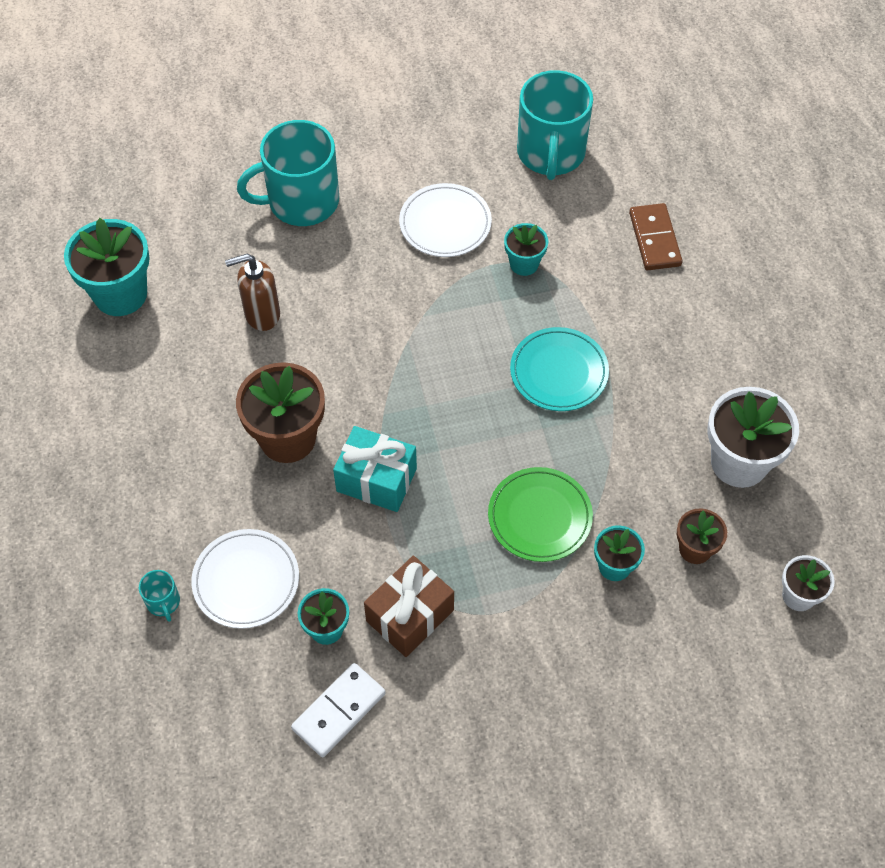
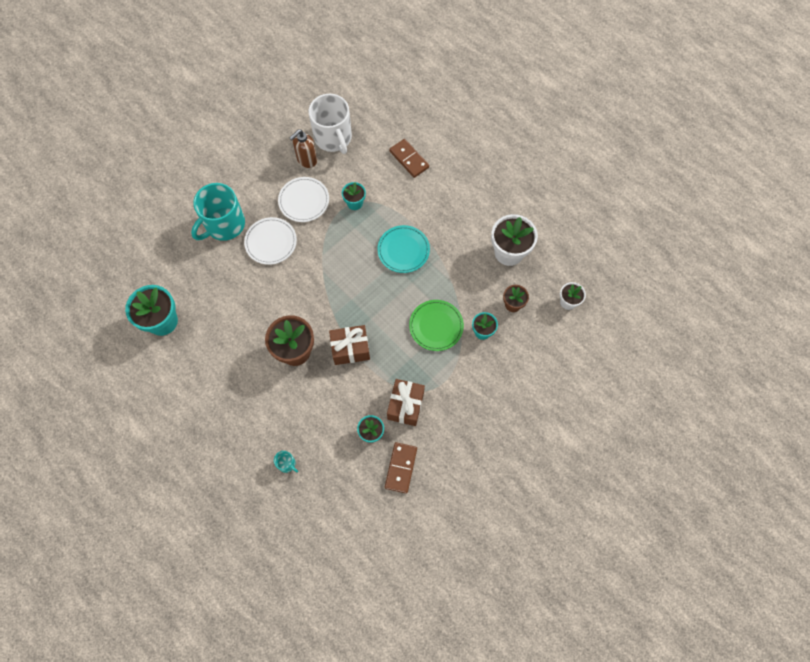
camera: 30 degrees left, 10 degrees up
(246, 581) = (319, 431): white plate -> white plate (271, 242)
(262, 314) = (242, 295): brown soap dispenser -> brown soap dispenser (306, 160)
(338, 711) = (400, 468): white domino -> brown domino
(376, 480) = (350, 349): turquoise gift -> brown gift
(550, 153) = (333, 138): turquoise mug -> white mug

